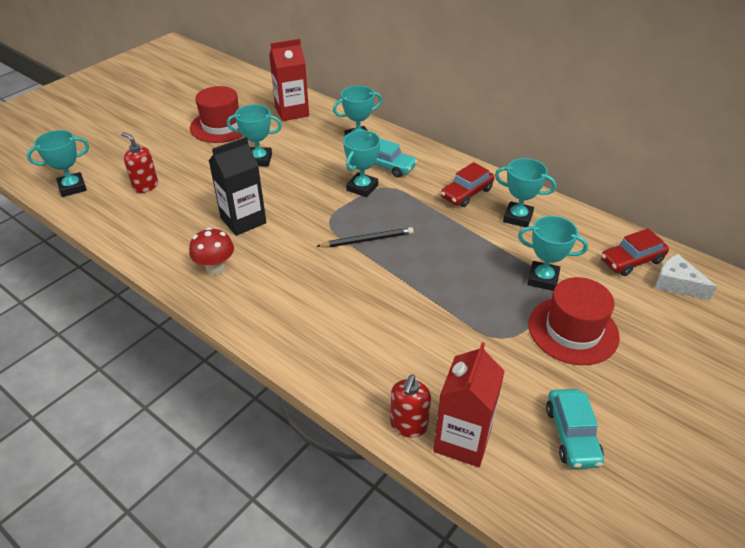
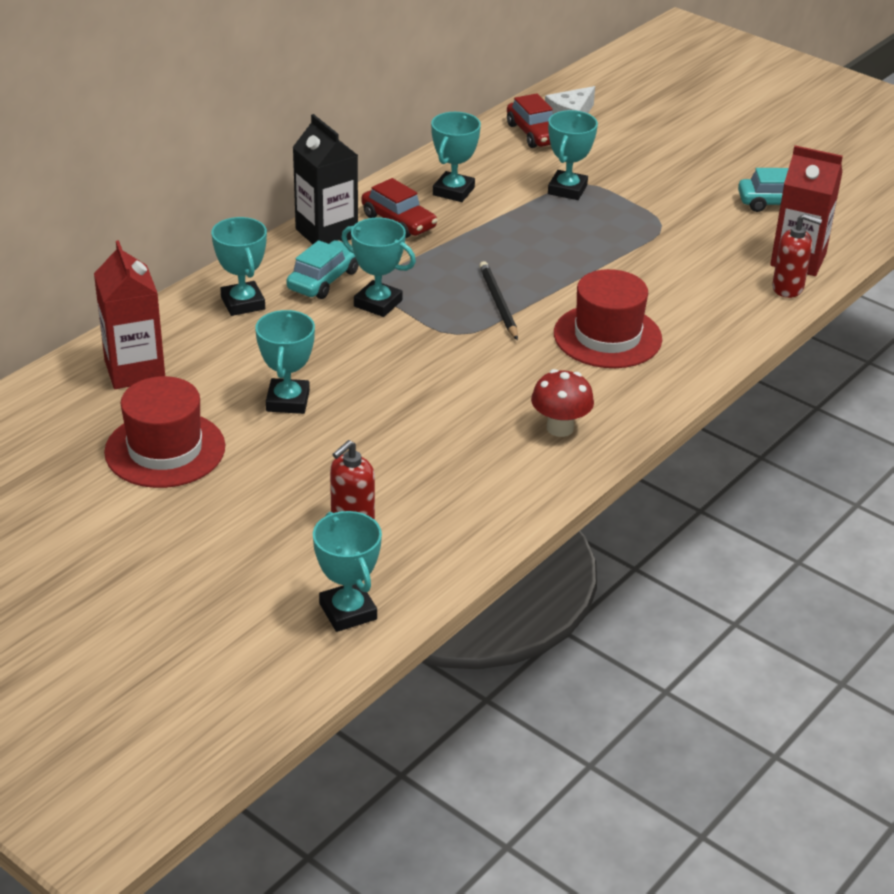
camera: 90 degrees left, 5 degrees down
(243, 220) = (452, 409): black carton -> black carton (326, 233)
(573, 330) = (645, 183): red hat -> red hat (607, 336)

